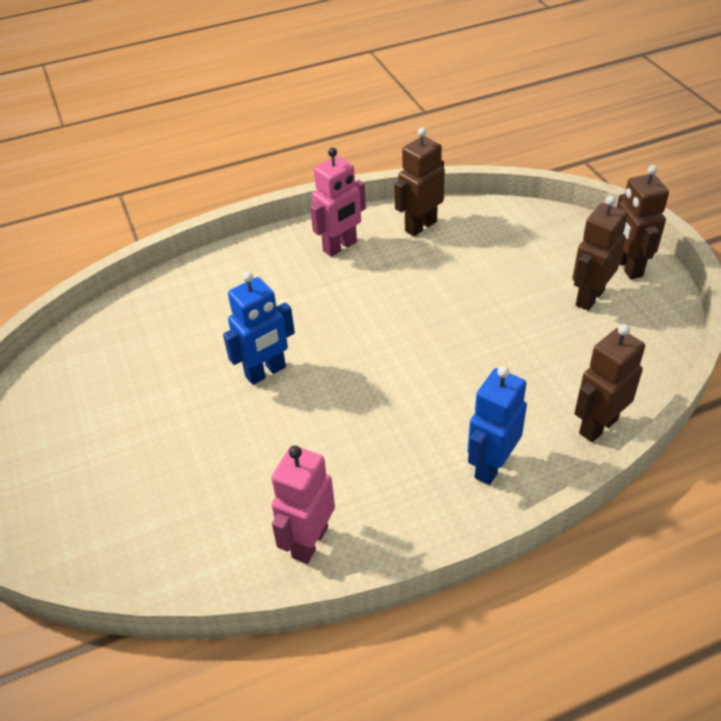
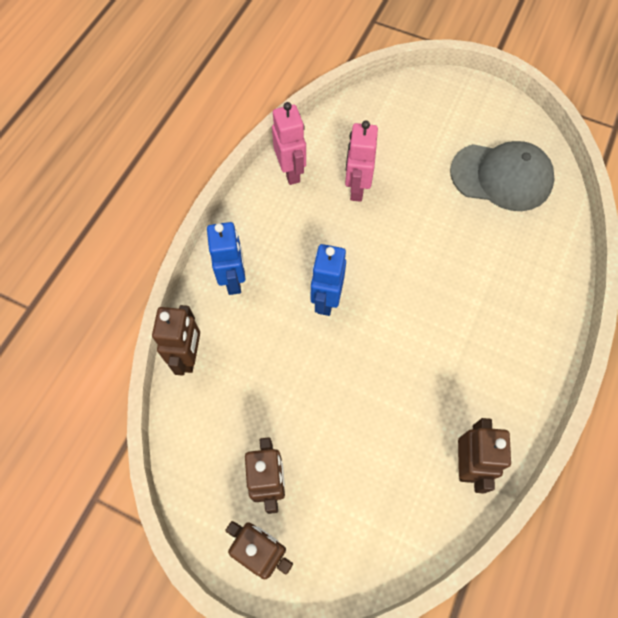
camera: 135 degrees right, 20 degrees up
(114, 374) = (501, 177): none -> grey cap
(266, 372) = (421, 242): blue robot -> blue robot (326, 300)
(340, 247) = (499, 386): pink robot -> pink robot (356, 189)

